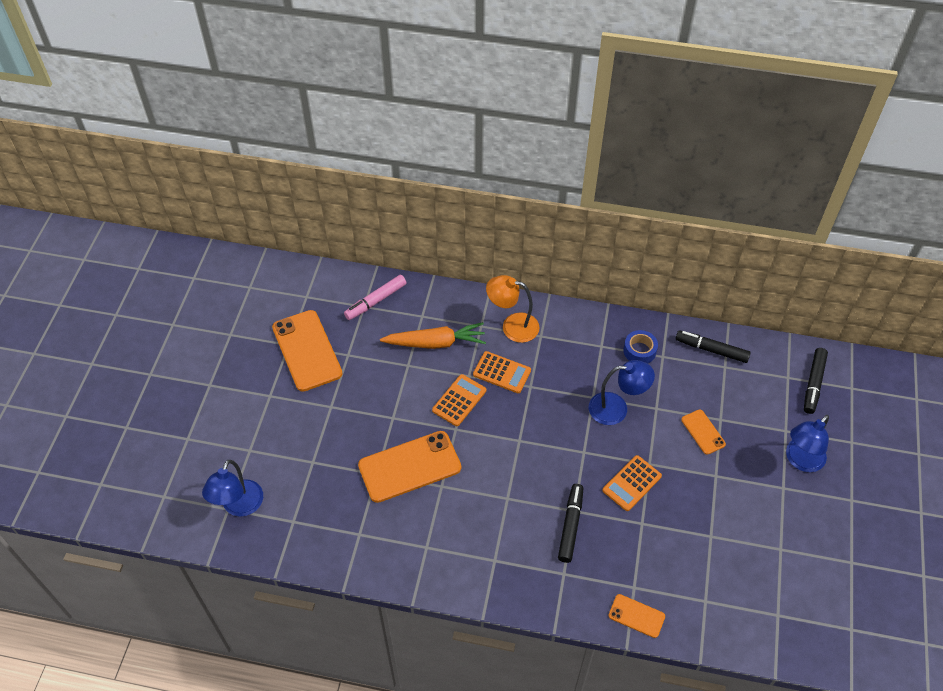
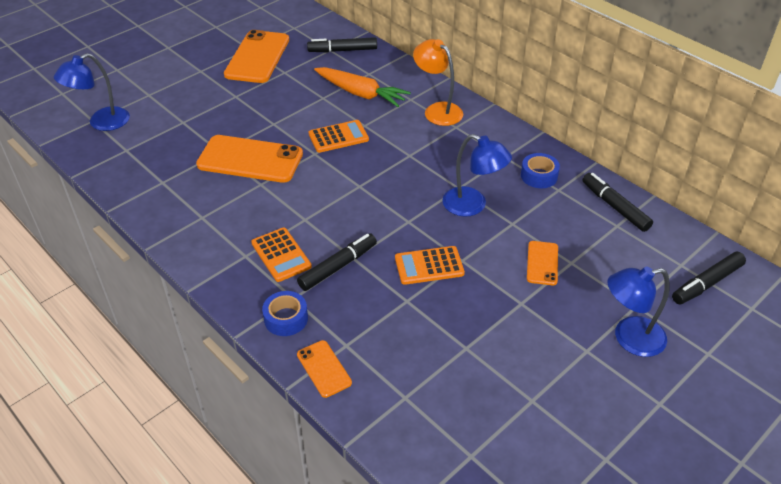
camera: 35 degrees right, 10 degrees down
(376, 301) = (342, 50): pink marker -> black marker
(502, 372) = (395, 135): orange calculator -> orange calculator (281, 255)
(575, 594) = (286, 318): none -> blue tape

